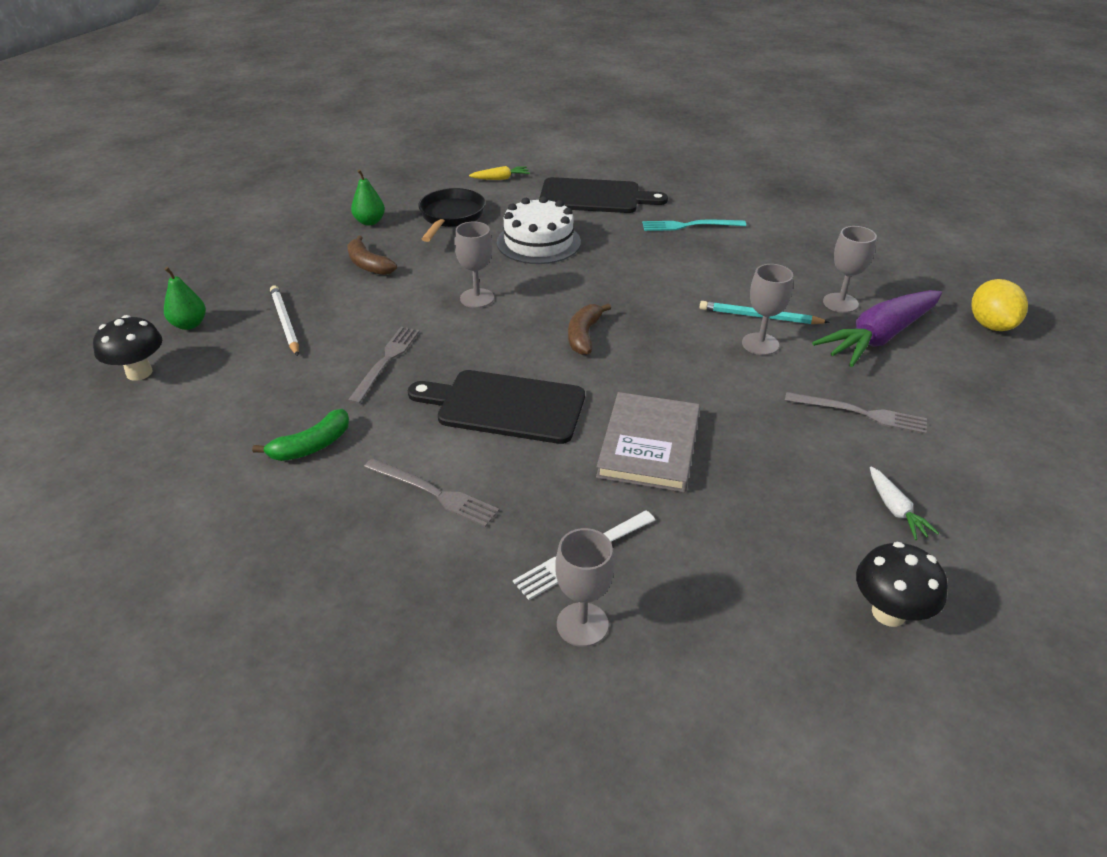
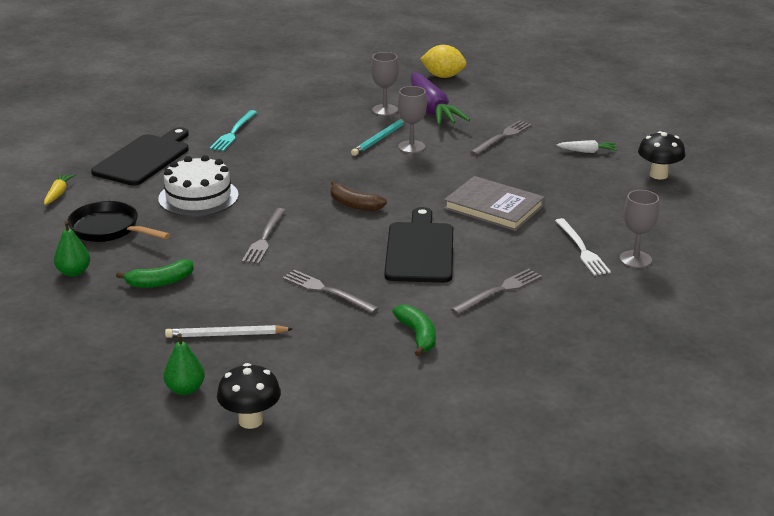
camera: 70 degrees left, 10 degrees down
(368, 265) = (160, 282): brown banana -> green banana
(477, 298) = (265, 238): grey goblet -> grey fork
(504, 406) = (420, 250): black cutting board -> black cutting board turned 150 degrees clockwise

